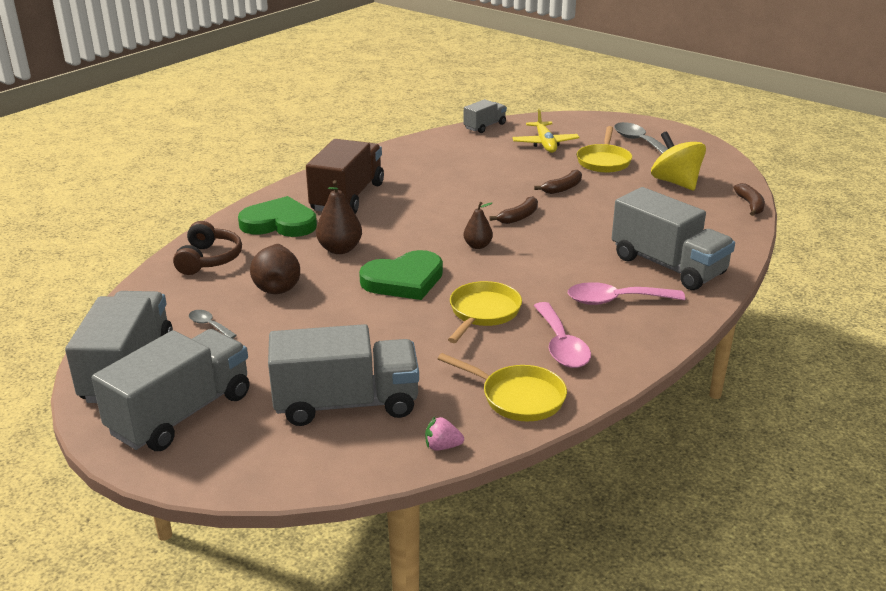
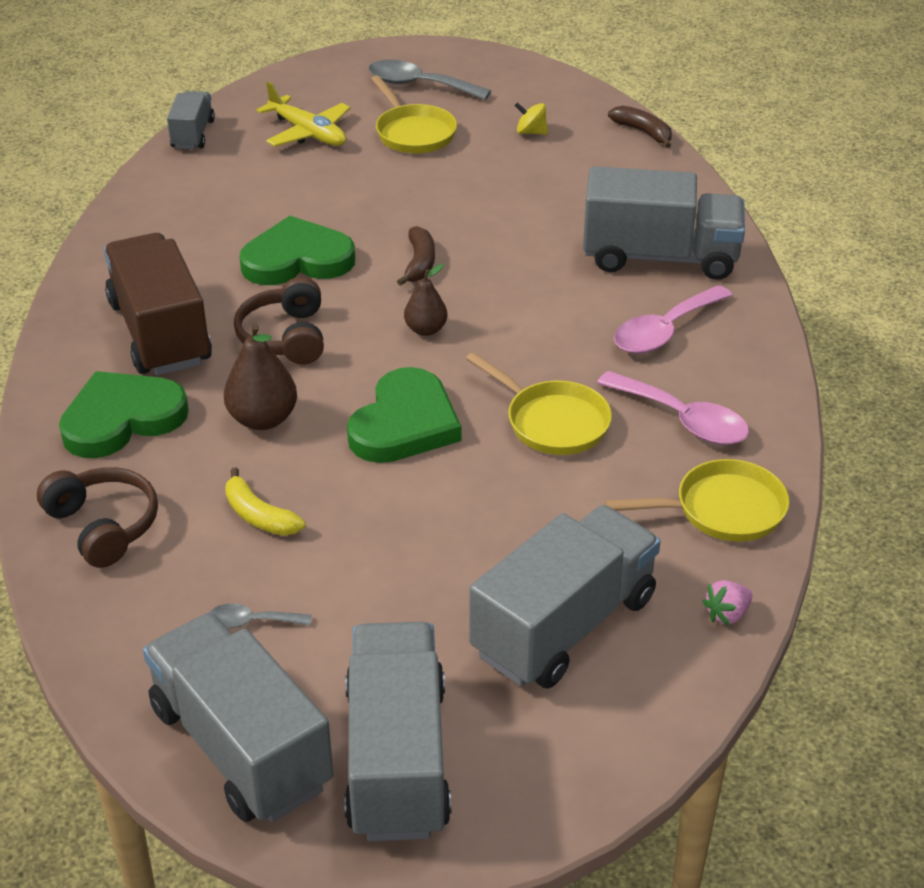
camera: 40 degrees left, 10 degrees up
(278, 286) = (259, 516): brown pear -> yellow banana
(402, 221) = (285, 337): none -> brown headphones
(457, 192) = (297, 259): none -> green heart
(483, 313) = (552, 422): yellow pan -> yellow pan turned 150 degrees clockwise
(563, 188) = (416, 196): brown banana -> none
(675, 182) = (531, 132): yellow spinning top -> yellow spinning top, size x0.47

